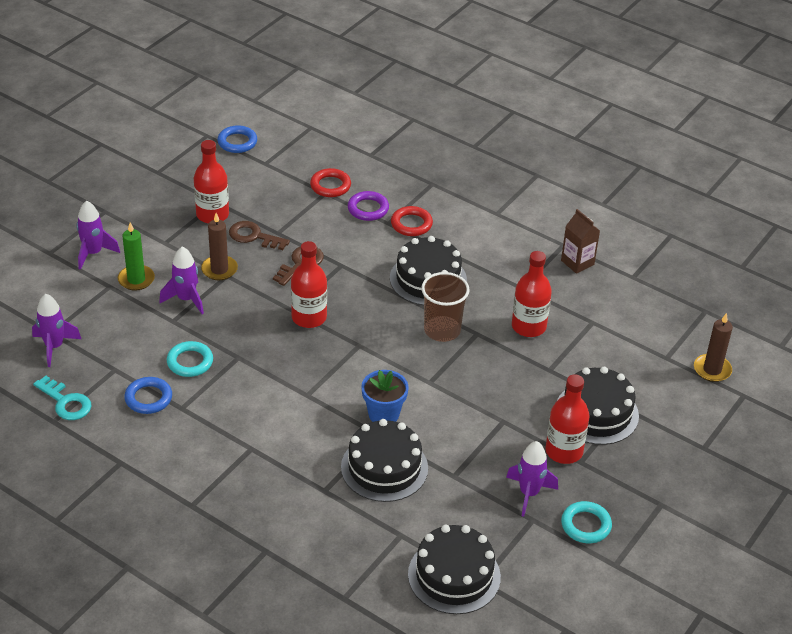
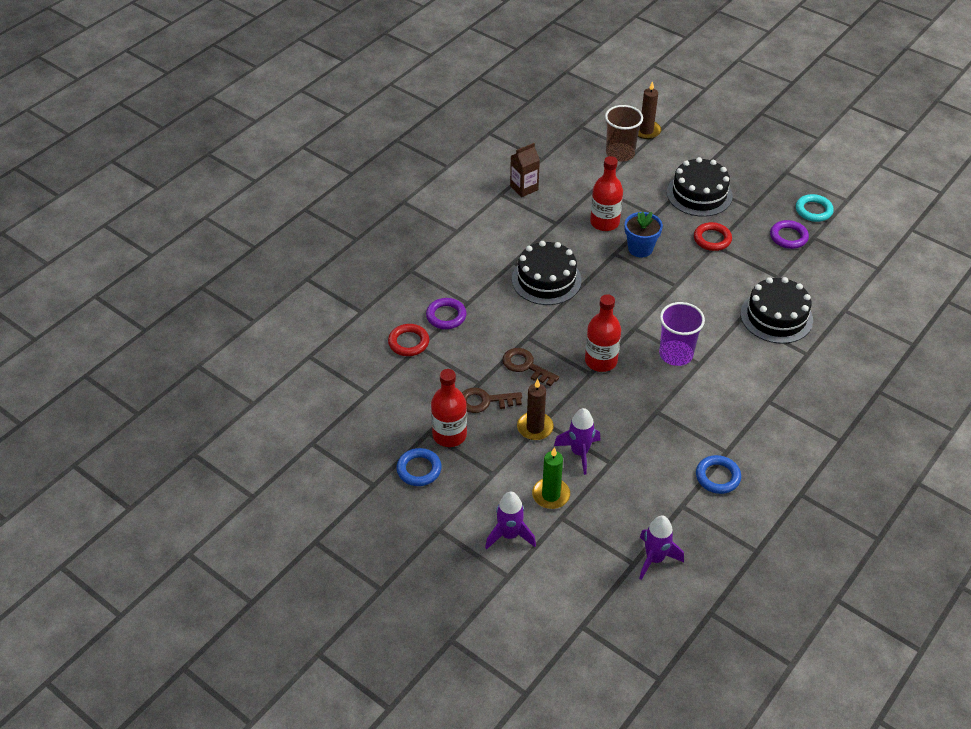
camera: 85 degrees left, 5 degrees up
(66, 402) = (730, 542): turquoise key -> none
(190, 362) = (666, 447): turquoise ring -> none
(237, 142) = (328, 416): blue ring -> blue ring (419, 469)
(254, 236) = (485, 401): brown key -> brown key turned 60 degrees clockwise
(320, 376) = (676, 354): none -> purple cup
(383, 414) = (716, 315): blue flower pot -> blue flower pot (640, 248)
(411, 224) = (470, 287): red ring -> red ring (712, 239)
(442, 330) = (612, 274): brown cup -> brown cup (620, 153)
(454, 575) = (877, 282): black cake -> none
(529, 493) = (788, 237): purple rocket -> purple ring
(564, 451) = (742, 215): red bottle -> none

